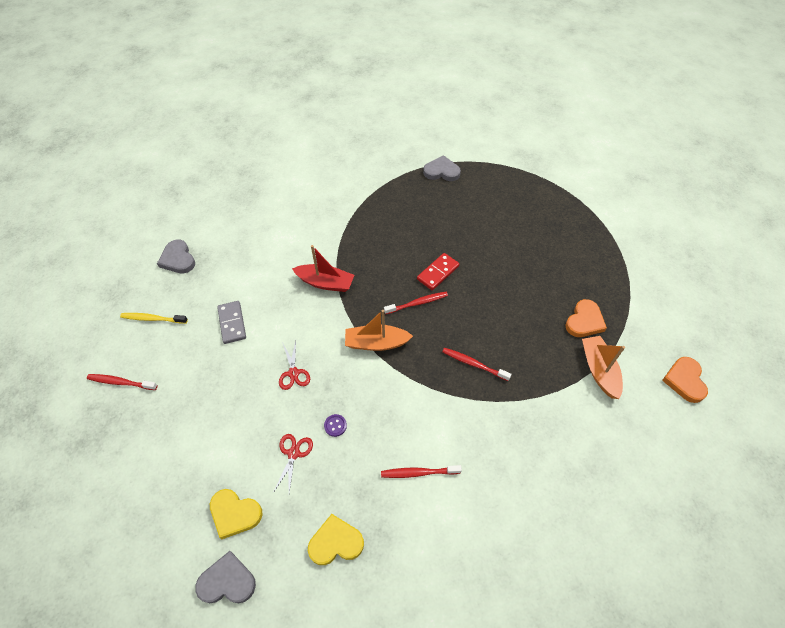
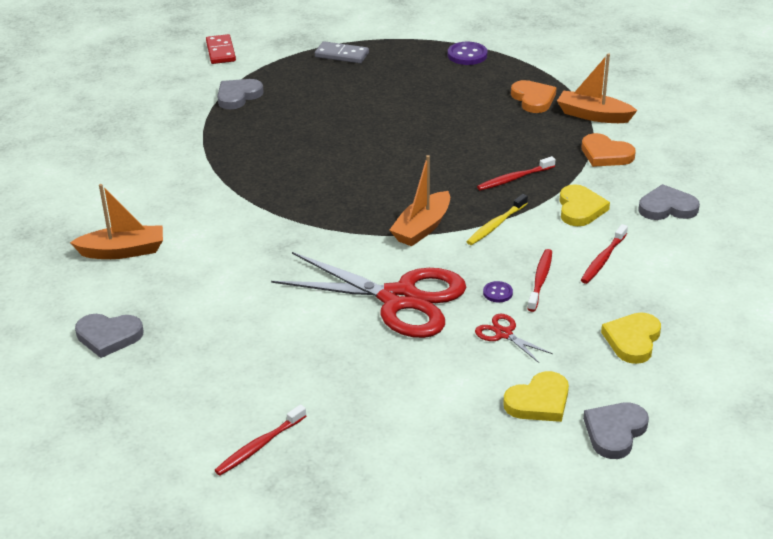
camera: 55 degrees left, 20 degrees down
(153, 319) = (186, 388): yellow toothbrush -> yellow toothbrush (496, 225)
(232, 323) = (273, 322): grey domino -> grey domino (341, 55)
(254, 218) = (123, 251): none -> orange boat
(293, 373) = (399, 299): red scissors -> red scissors, size x2.47
(325, 283) = (297, 232): red boat -> none
(417, 303) = (401, 182): red toothbrush -> red toothbrush (540, 280)
(438, 273) = (377, 154): red domino -> red domino (221, 51)
(469, 425) = (580, 209): none -> yellow heart
(518, 485) = (667, 207): none -> grey heart
(603, 252) = (467, 55): none -> purple button
(684, 380) = (646, 80): orange heart -> orange heart (605, 154)

